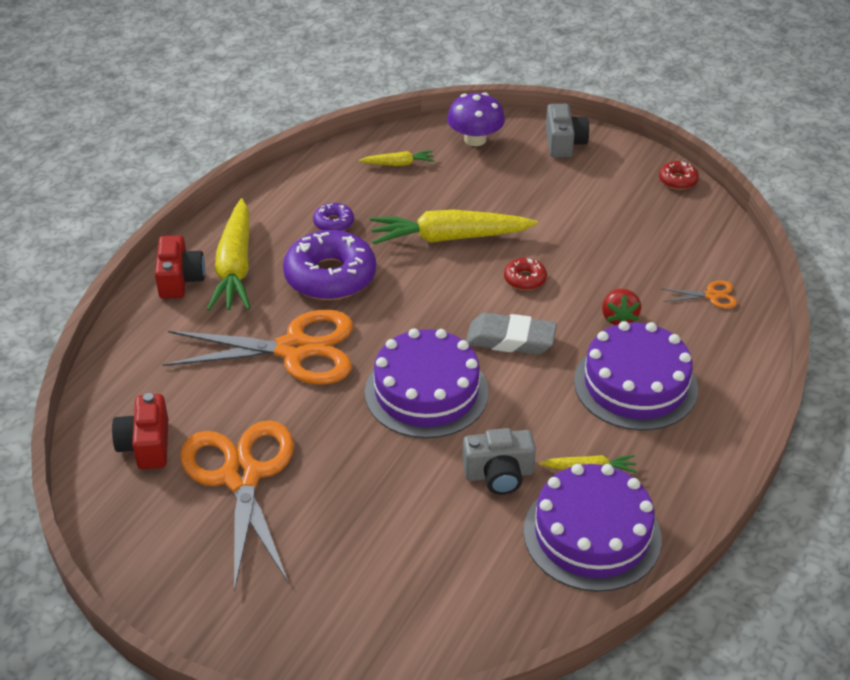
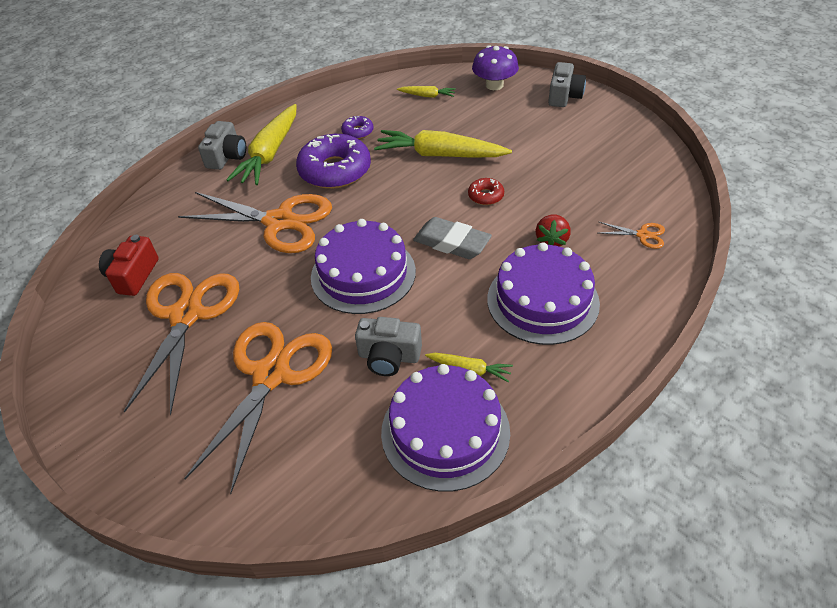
camera: 20 degrees right, 5 degrees up
(180, 279) = (227, 156): red camera -> grey camera
(378, 519) = (271, 375): none -> orange scissors
(677, 180) = (649, 136): red donut -> none

